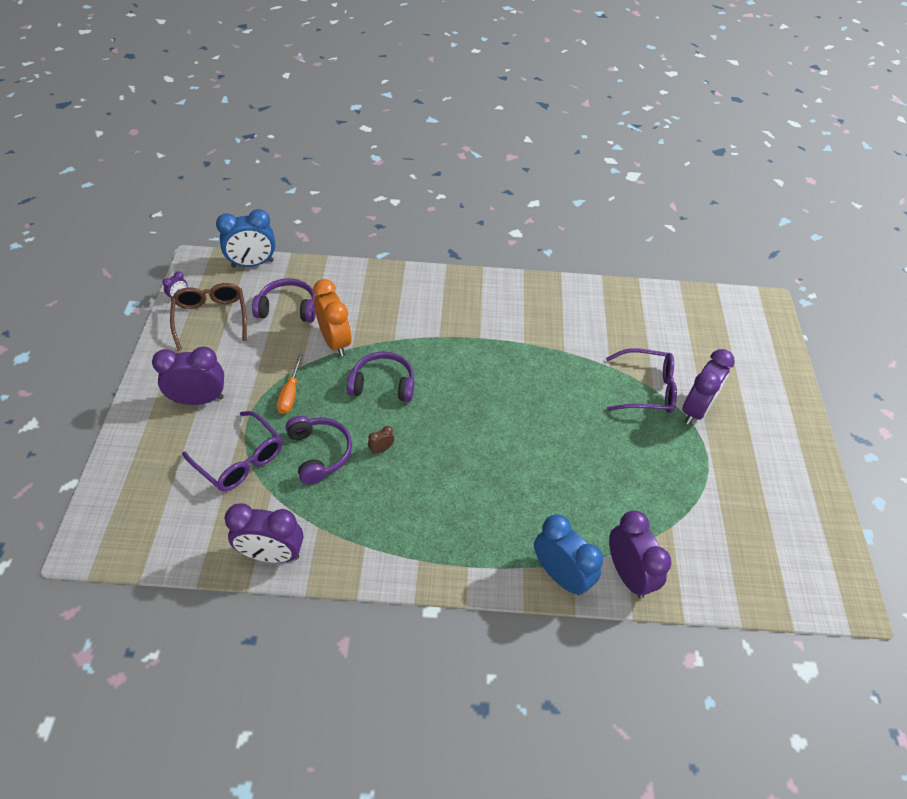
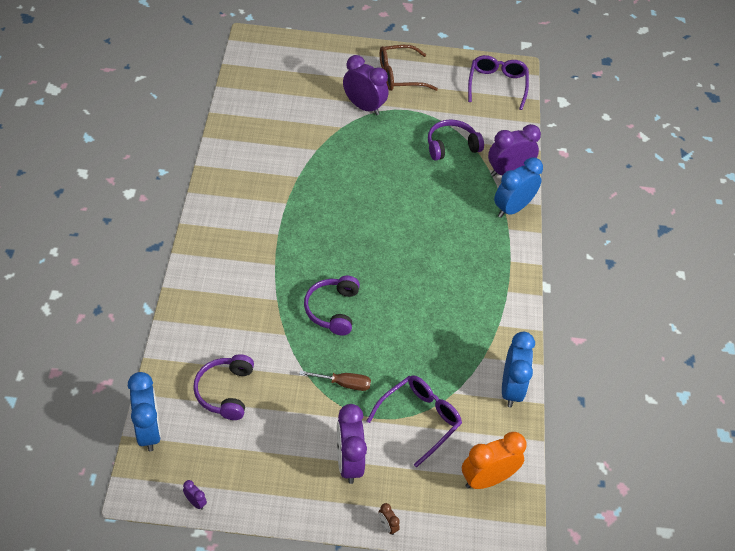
camera: 90 degrees left, 0 degrees up
(211, 318) = (234, 464): brown glasses -> brown glasses (400, 75)
(272, 554) = (511, 388): purple clock -> blue clock
(290, 394) = (343, 384): orange screwdriver -> brown screwdriver
(319, 453) = (410, 358): purple headphones -> purple headphones (451, 146)
(335, 342) = (276, 348): orange clock -> orange clock (487, 479)
(381, 449) = (406, 312): brown clock -> brown clock (387, 526)
(647, 389) = (342, 131): purple glasses -> purple glasses (497, 85)

